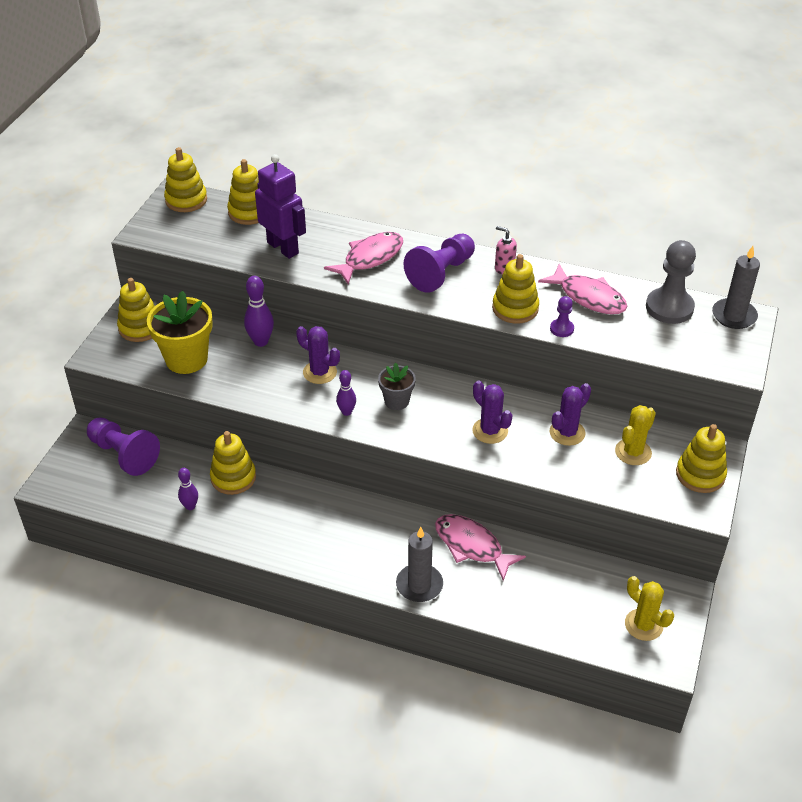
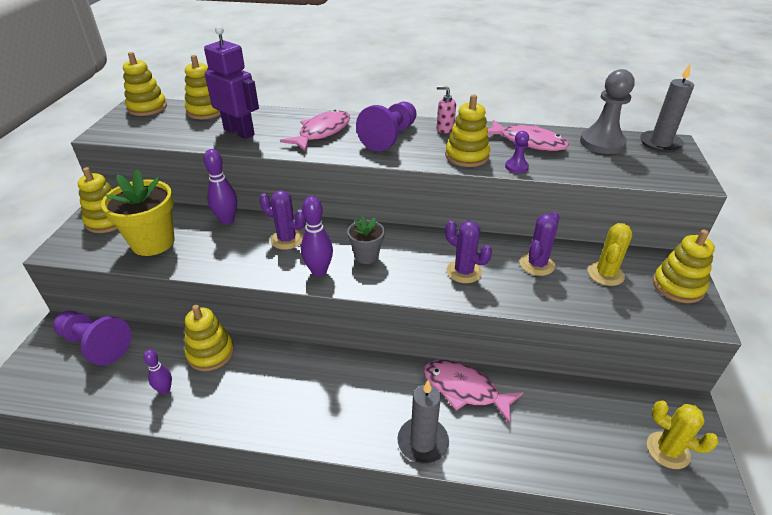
camera: 10 degrees left, 5 degrees down
(346, 412) = (319, 271): purple bowling pin -> purple bowling pin, size x1.56

